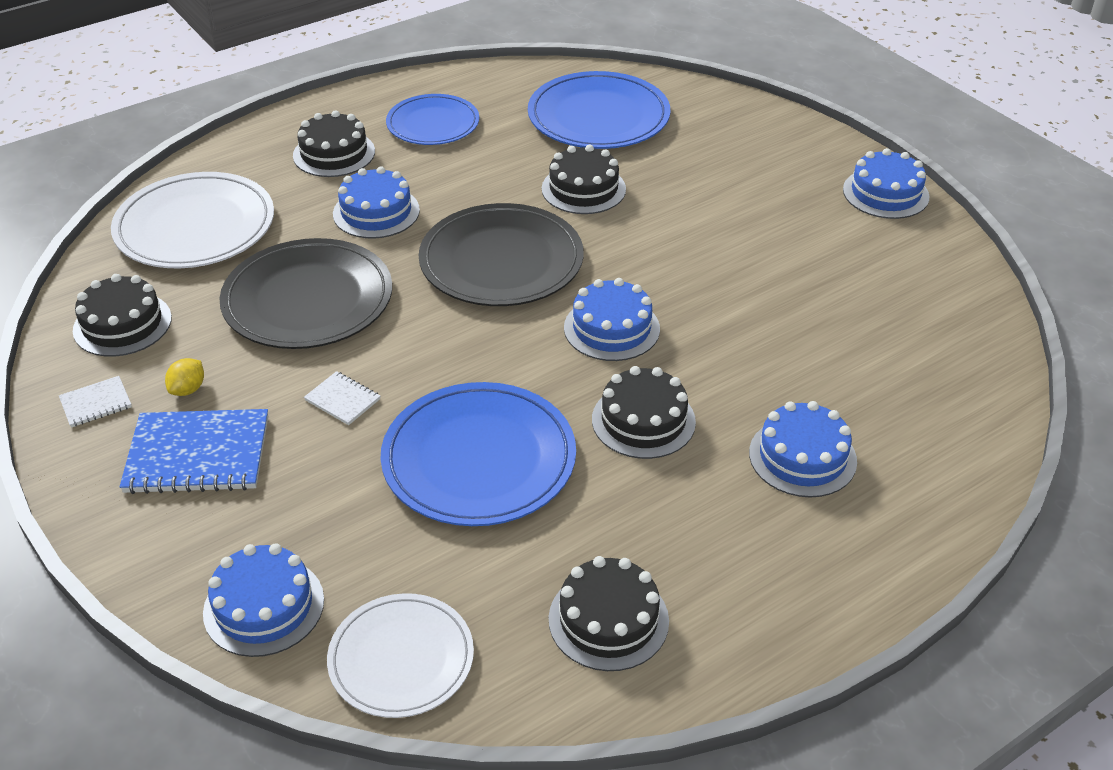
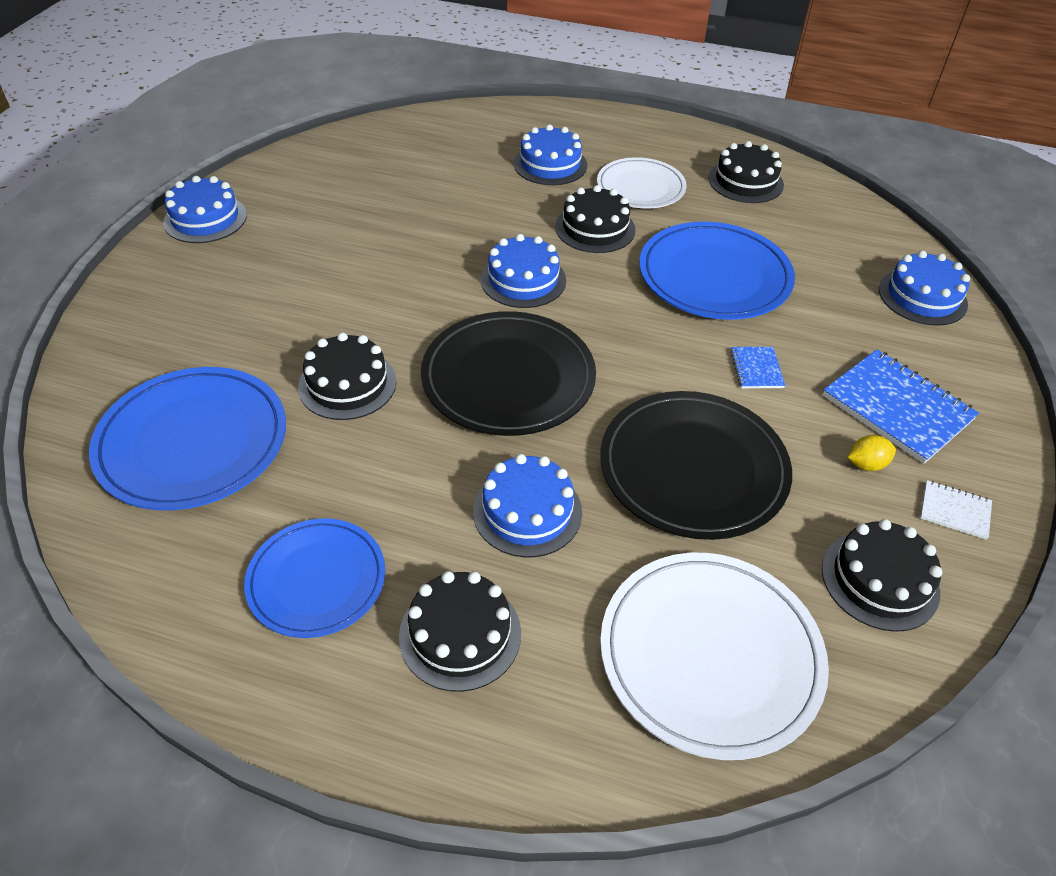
camera: 130 degrees left, 5 degrees up
(342, 400) = (756, 369): white notebook -> blue notebook
(401, 659) = (866, 232): white plate -> white plate (640, 187)

